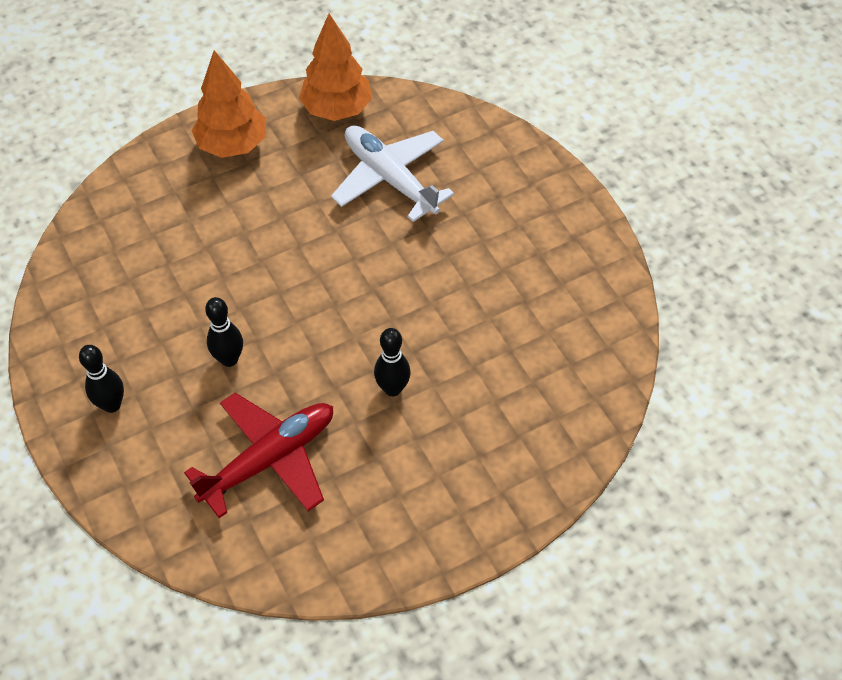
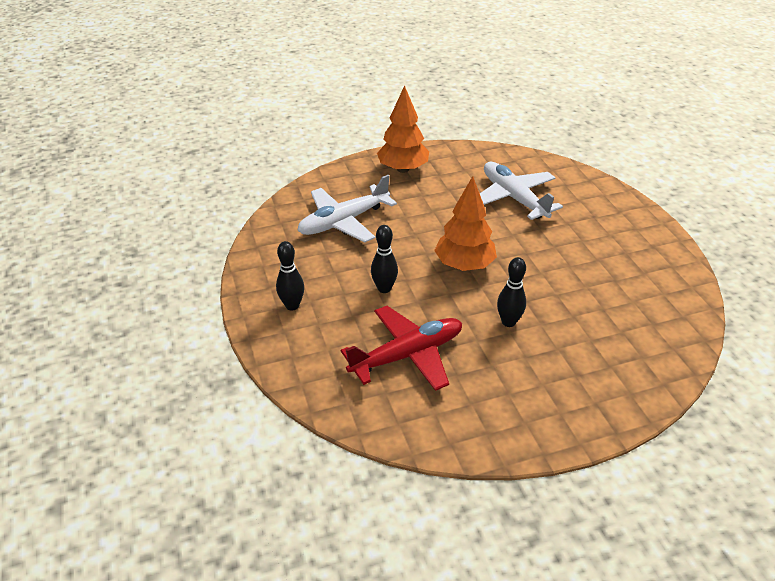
camera: 10 degrees right, 15 degrees down
(161, 253) = (343, 222): none -> white plane
(336, 109) = (478, 157): orange tree -> orange tree (464, 265)

